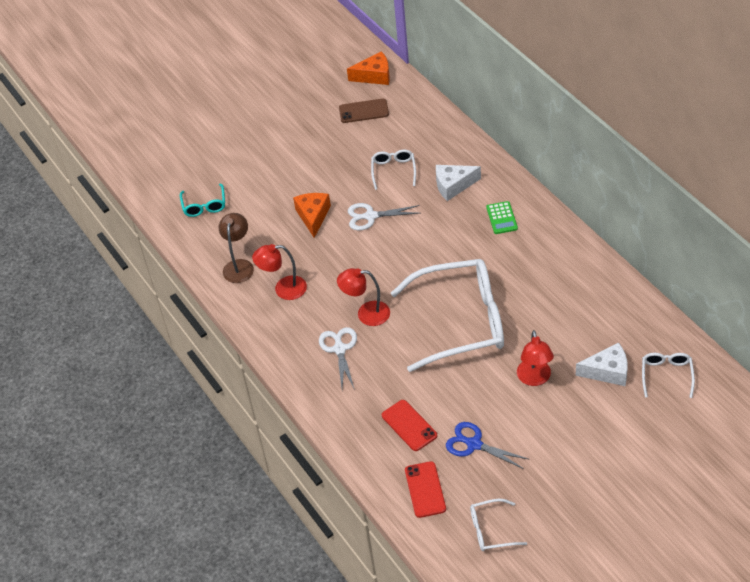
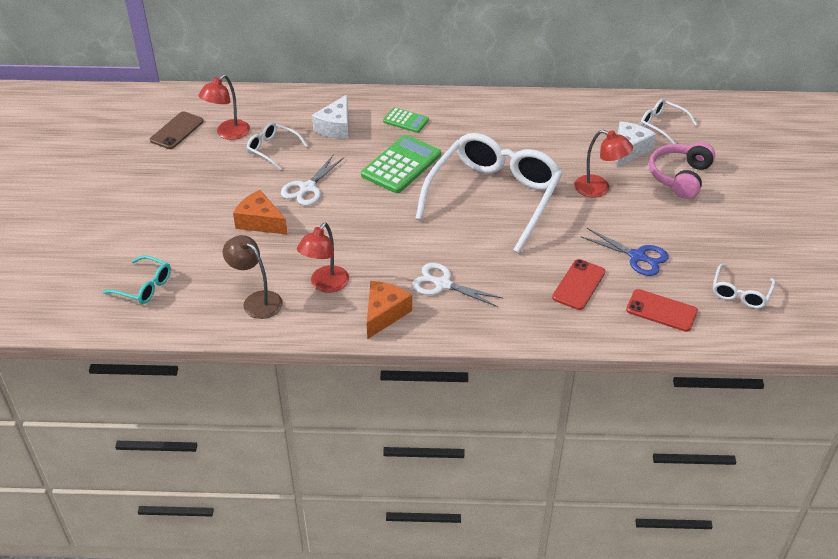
camera: 60 degrees left, 5 degrees down
(366, 314) = (420, 247): red lamp -> red lamp (228, 134)
(374, 76) = (144, 105): orange cheese -> orange cheese (384, 314)
(409, 425) = (579, 285): red phone -> red phone turned 60 degrees counterclockwise
(446, 248) = (401, 165): none -> green calculator
(474, 444) = (637, 256): blue scissors -> blue scissors turned 120 degrees counterclockwise
(604, 422) = (680, 177): none -> pink headphones

